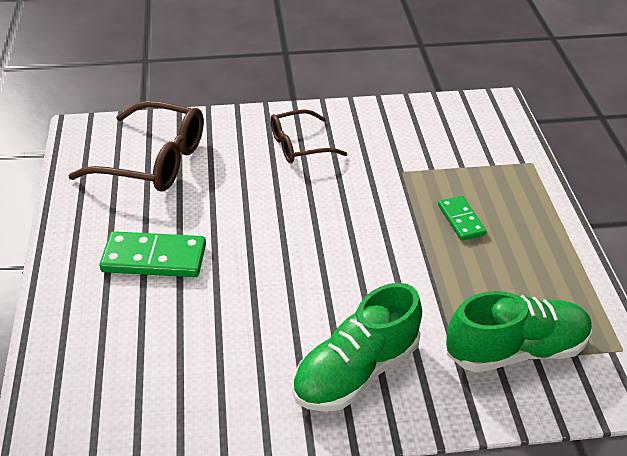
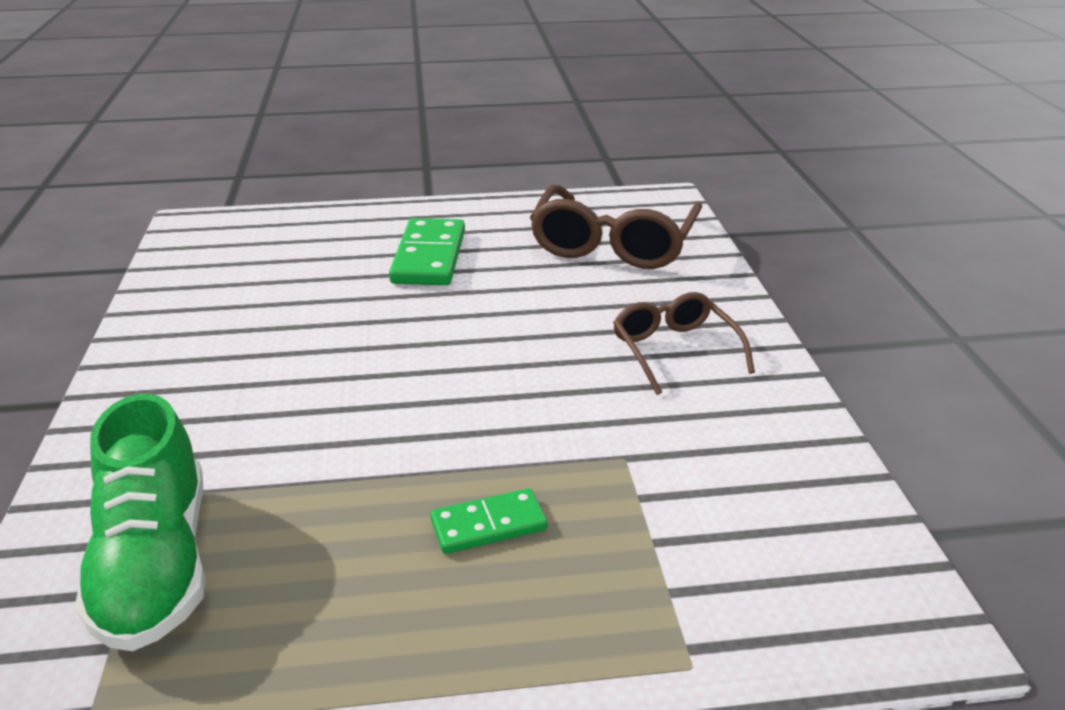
camera: 90 degrees right, 10 degrees down
(356, 371) = (192, 399): green shoe -> none

